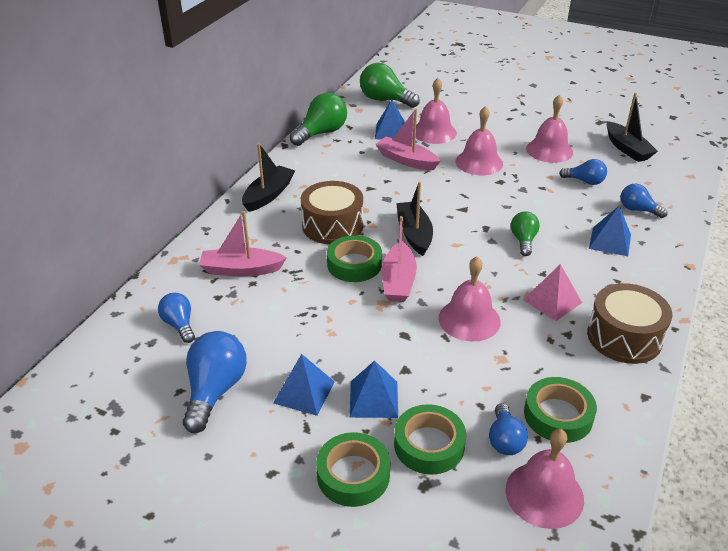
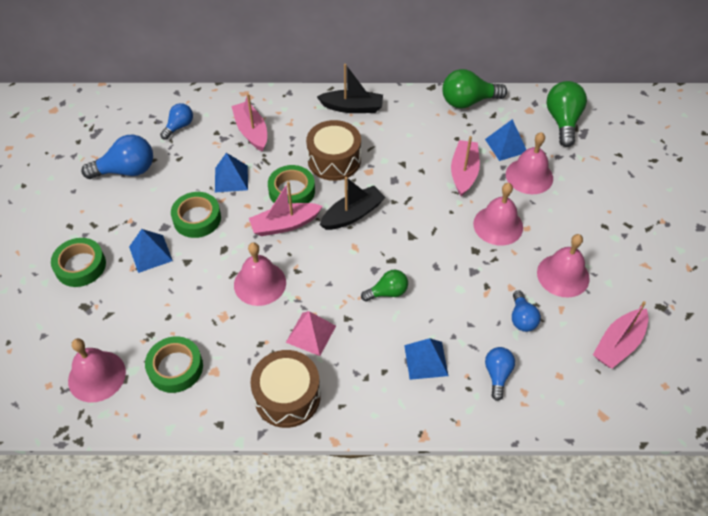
camera: 65 degrees right, 15 degrees up
(304, 392) = (142, 214): blue pyramid -> blue pyramid (231, 178)
(321, 133) = (468, 101): green light bulb -> green light bulb turned 150 degrees clockwise
(429, 445) = (119, 298): green tape -> green tape (197, 218)
(504, 440) = (139, 340): blue light bulb -> none
(627, 149) = (618, 344): black boat -> pink boat

